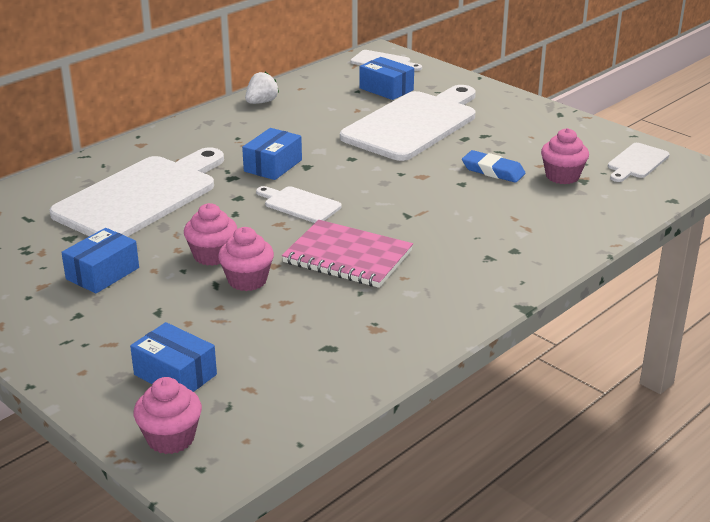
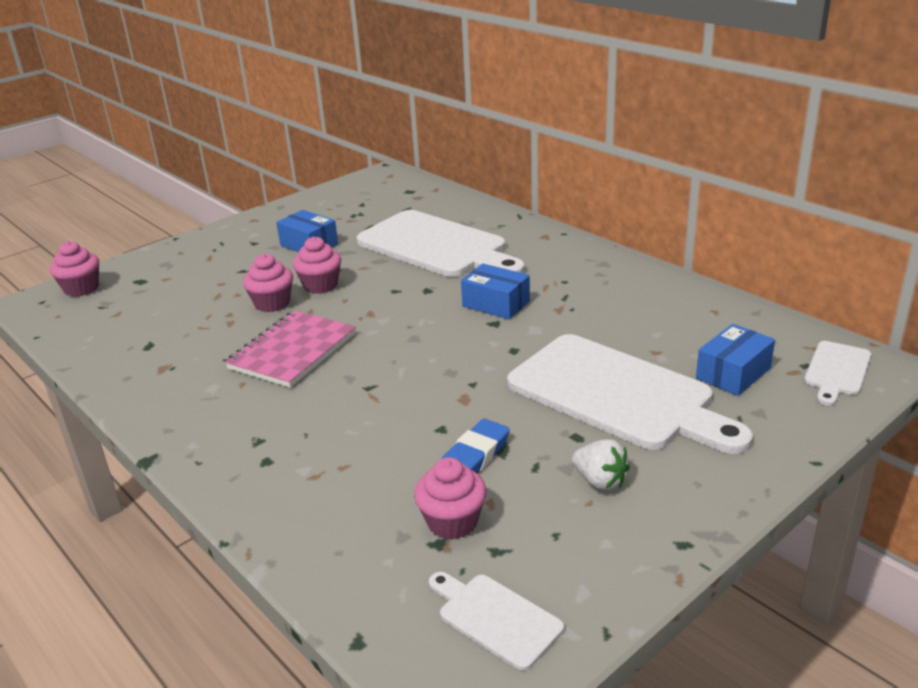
camera: 95 degrees right, 0 degrees up
(175, 374) = (154, 284): blue box -> none
(261, 102) = (662, 289): white strawberry -> white strawberry (600, 481)
(299, 204) = (406, 322): white cutting board -> none

